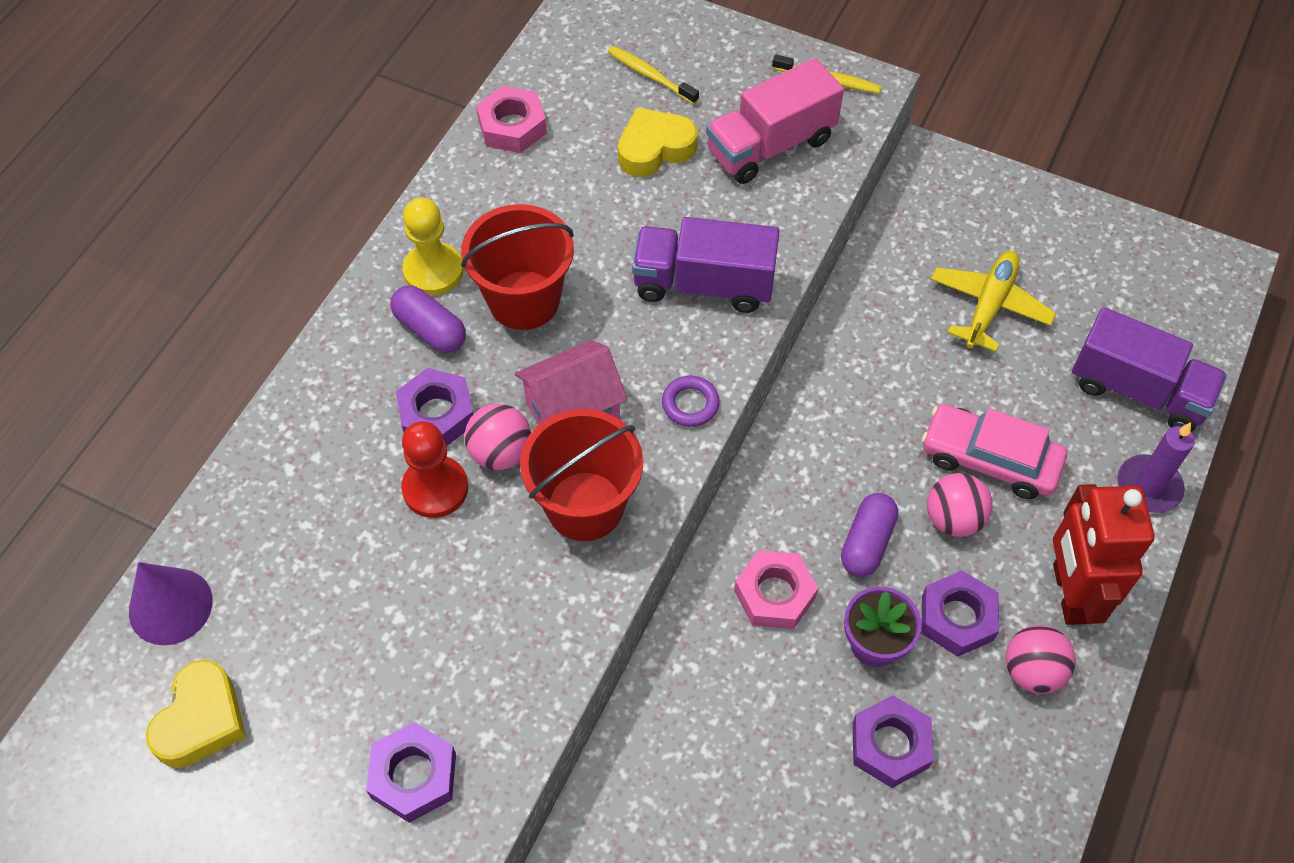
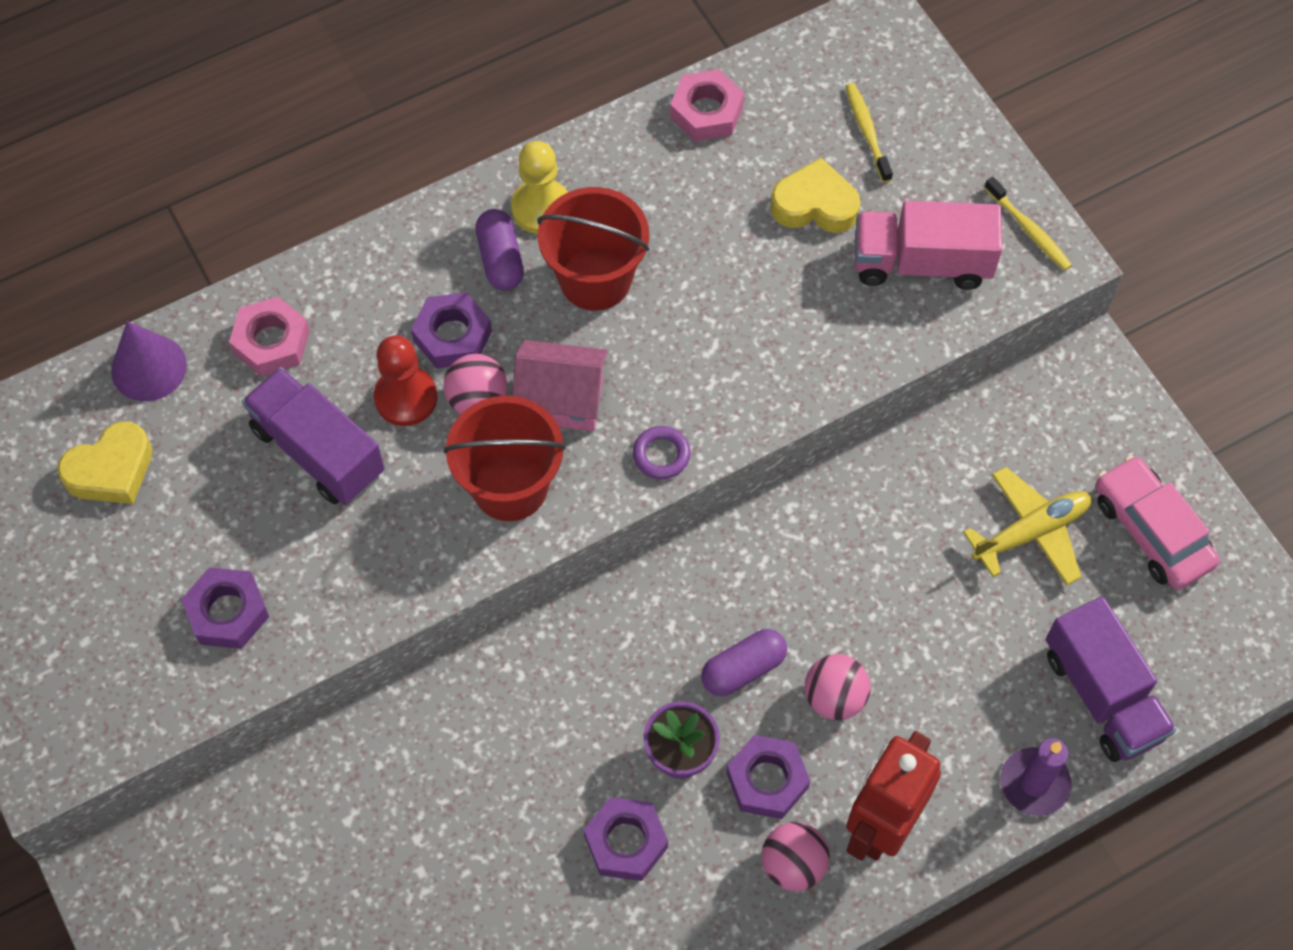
camera: 35 degrees right, 5 degrees up
(703, 284) = (757, 356): purple truck -> purple truck (318, 451)
(774, 594) = (631, 660): pink nut -> pink nut (271, 342)
(989, 459) = (911, 668): pink car -> pink car (1151, 530)

